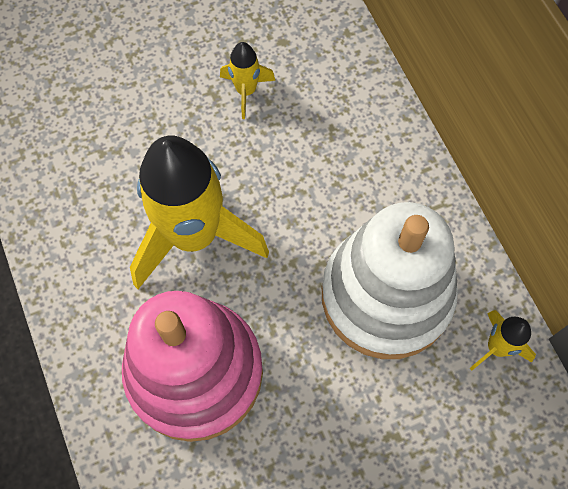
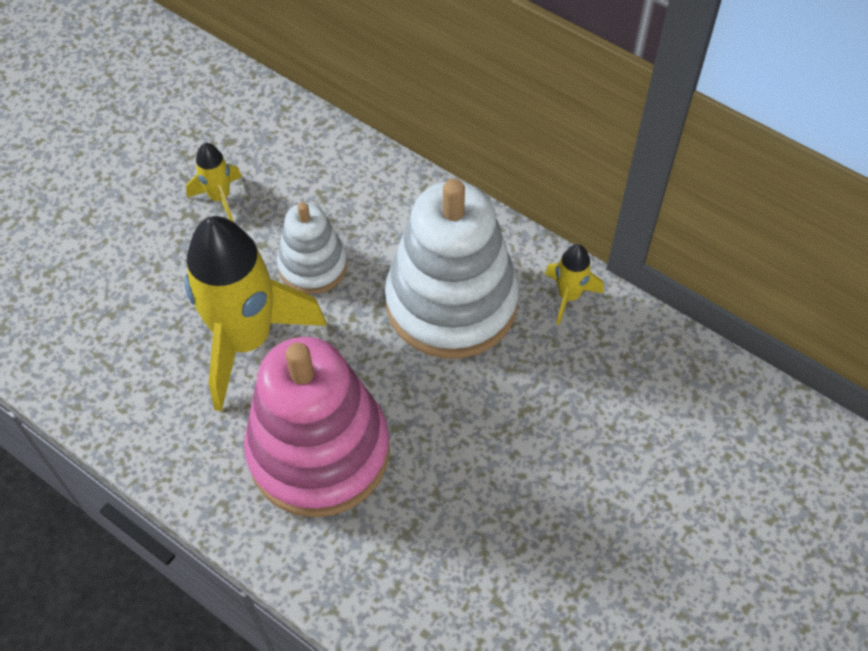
camera: 30 degrees left, 10 degrees down
(287, 195) = (313, 265): none -> white stacking toy

